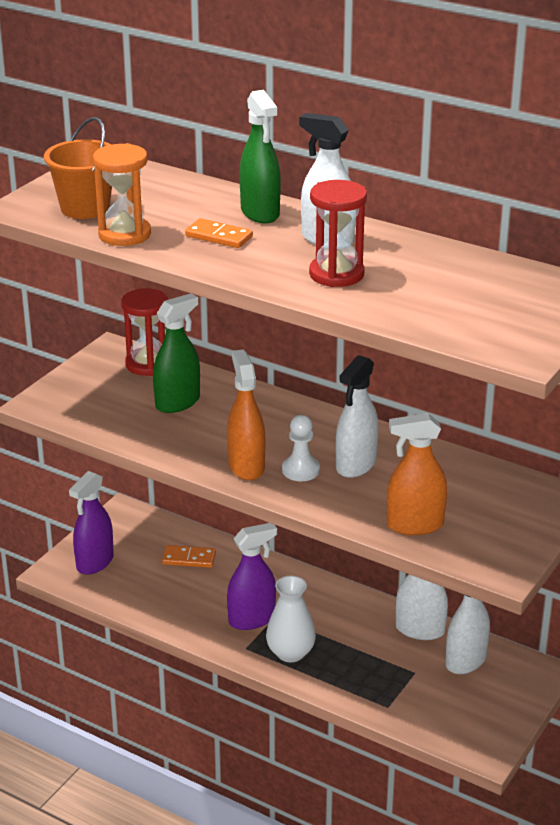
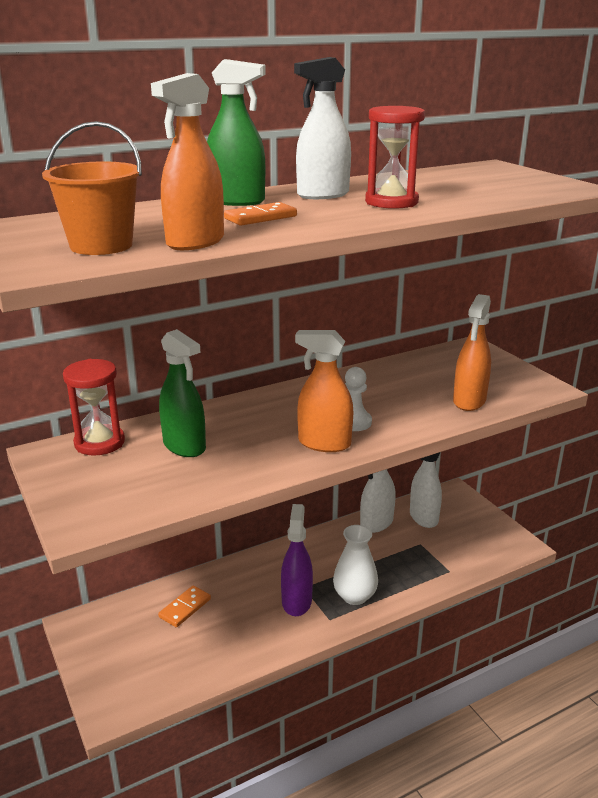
camera: 60 degrees left, 5 degrees down
(95, 562) = (127, 674): purple spray bottle -> none
(124, 234) = (195, 242): orange hourglass -> orange spray bottle
(178, 402) = (184, 446): green spray bottle -> green spray bottle turned 150 degrees clockwise
(356, 465) = (368, 399): white spray bottle -> none

